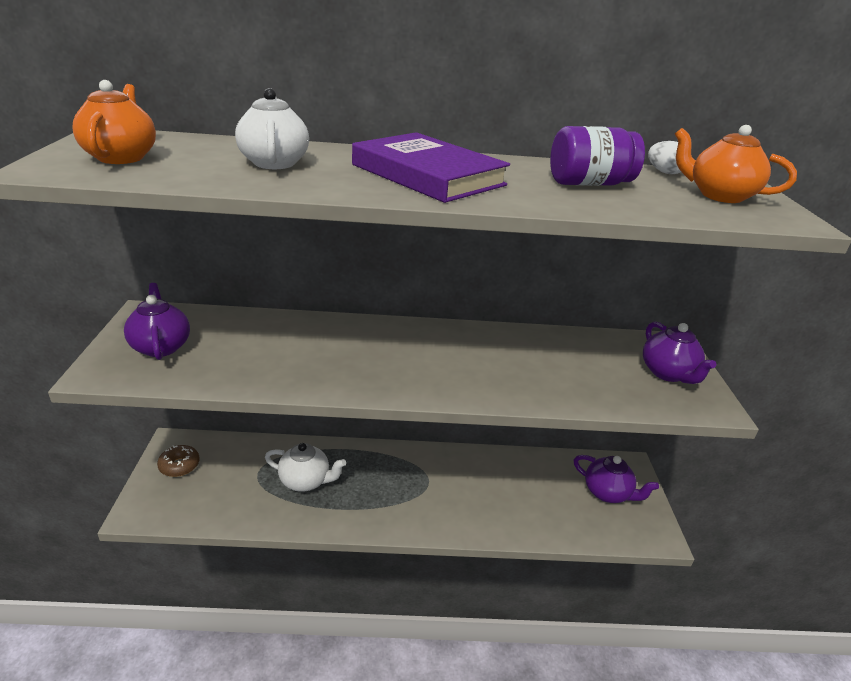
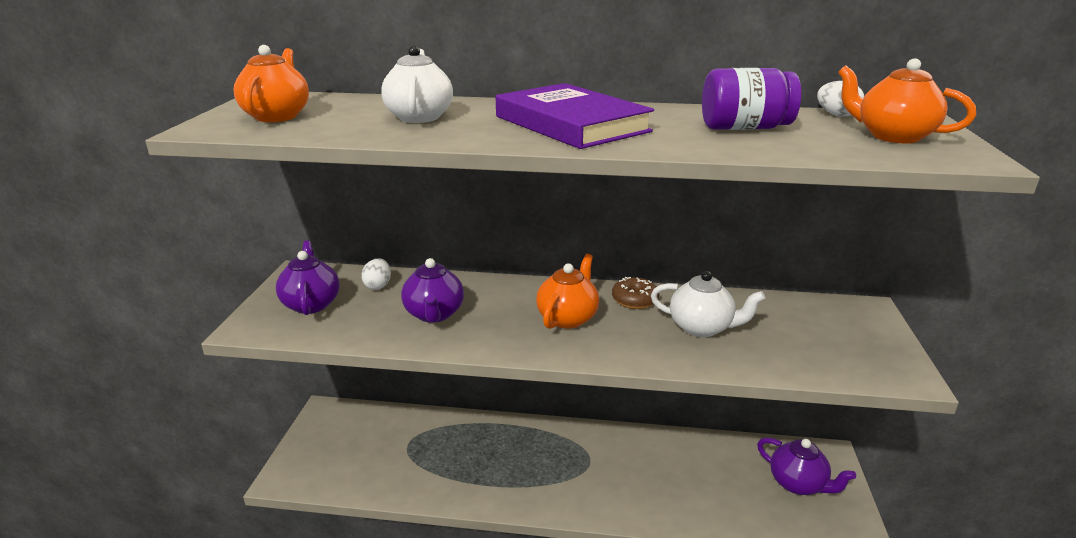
camera: 10 degrees right, 5 degrees down
(179, 465) = (329, 433): brown donut -> brown donut (634, 300)
(227, 326) = (378, 286): none -> white egg
(305, 481) = (456, 455): white teapot -> white teapot (702, 328)
(415, 357) = (567, 318): none -> orange teapot
(668, 373) = (855, 339): purple teapot -> purple teapot (434, 314)

